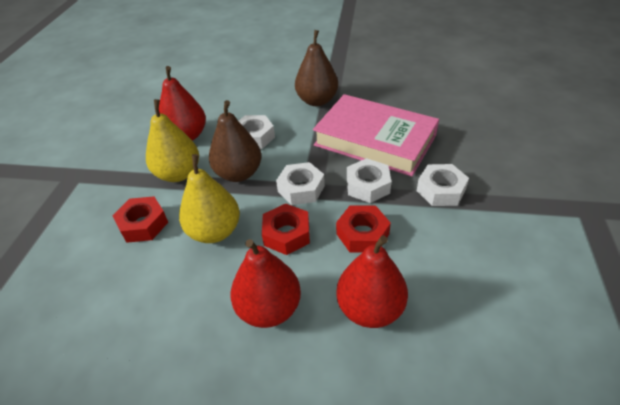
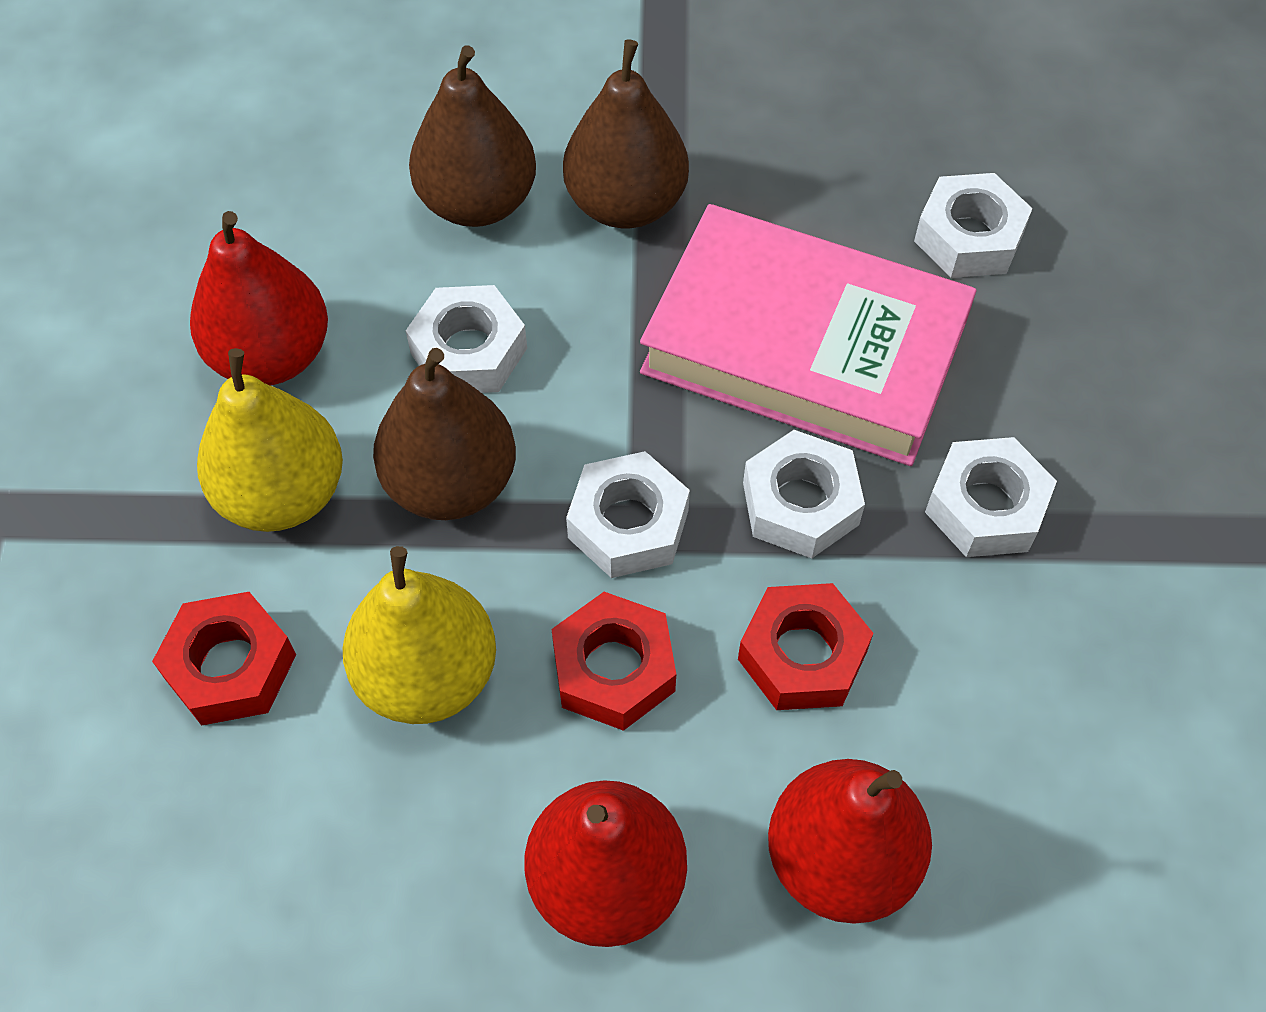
camera: 10 degrees left, 15 degrees up
(267, 99) = (477, 202): none -> brown pear
(438, 112) = (969, 237): none -> white nut

